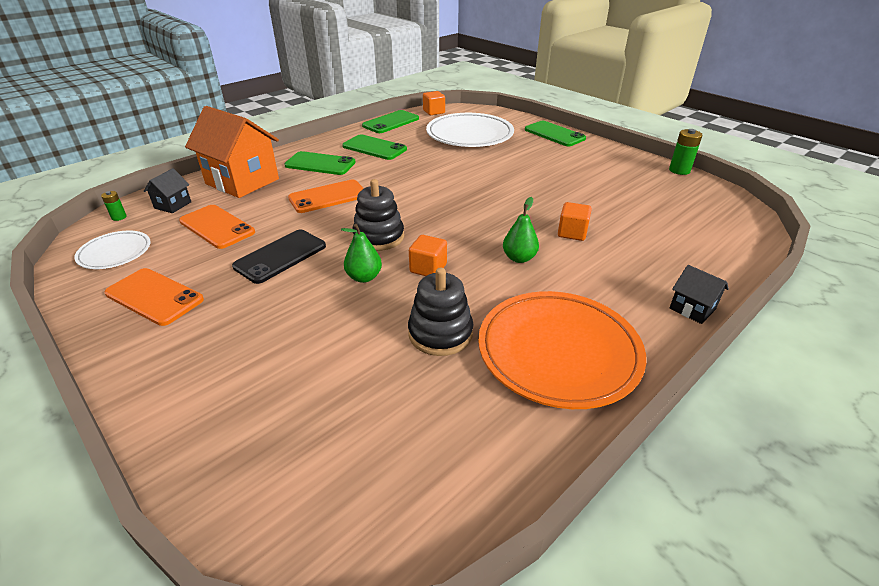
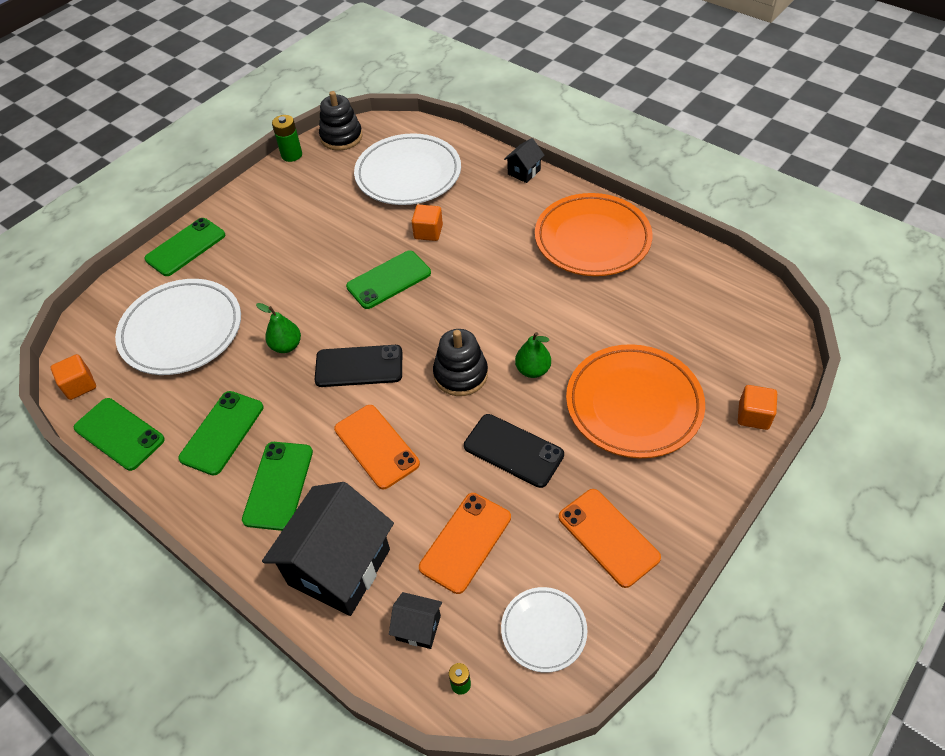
camera: 95 degrees left, 15 degrees up
(154, 296) = (608, 537): orange phone -> orange phone turned 60 degrees counterclockwise
(242, 181) = (339, 567): orange house -> black house
(282, 340) = (633, 404): none -> orange plate
(409, 193) = (359, 366): none -> black phone
(428, 268) = (508, 325): orange cube -> orange cube (753, 416)
(440, 333) = (593, 305): black stacking toy -> black stacking toy (341, 137)
(506, 209) = (389, 280): none -> green phone
(519, 258) = (477, 265): green pear -> green pear (286, 346)
(665, 227) = (408, 174): none -> white plate

